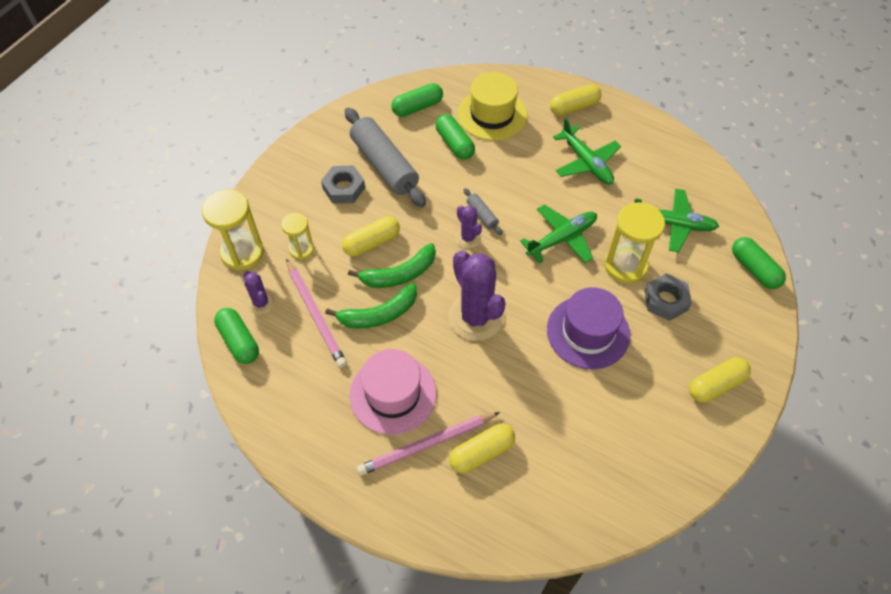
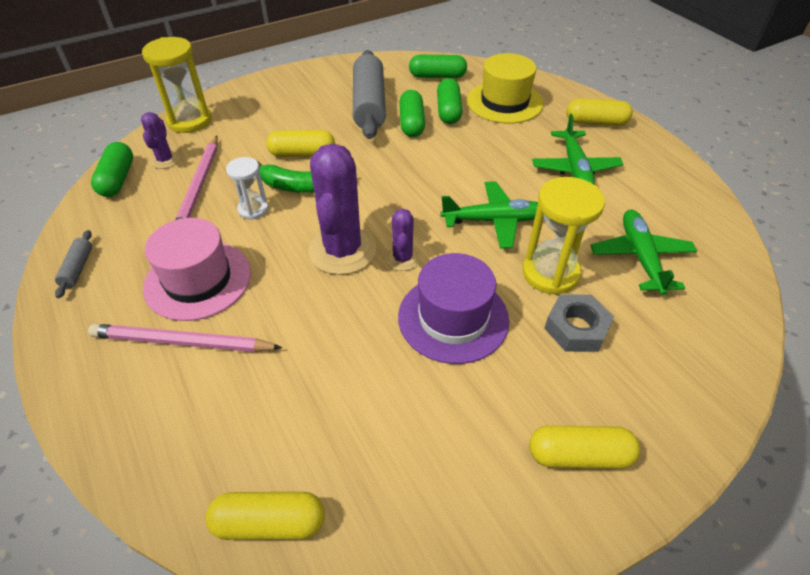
camera: 30 degrees right, 10 degrees down
(301, 249) = (238, 136): yellow hourglass -> none
(344, 188) = (318, 108): grey nut -> none
(379, 314) = (253, 209): green banana -> white hourglass
(468, 238) = (396, 183): purple cactus -> purple cactus (402, 258)
(481, 453) = (228, 380): yellow capsule -> yellow capsule (269, 523)
(482, 215) = (426, 171): grey rolling pin -> grey rolling pin (78, 268)
(673, 224) = (640, 257): green plane -> green plane turned 135 degrees counterclockwise
(754, 269) = (725, 346): green capsule -> green capsule (411, 123)

